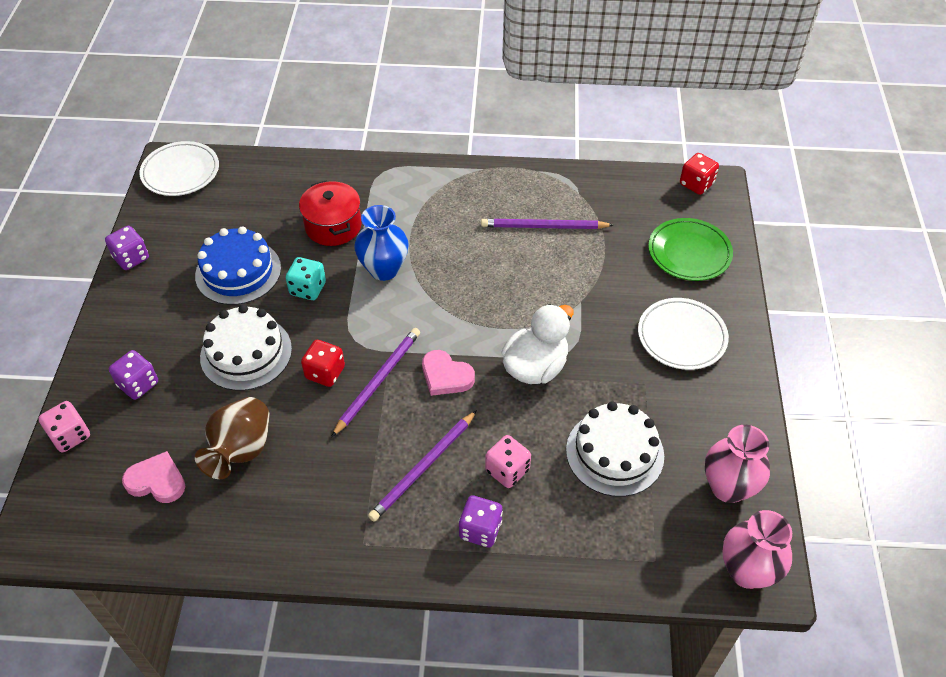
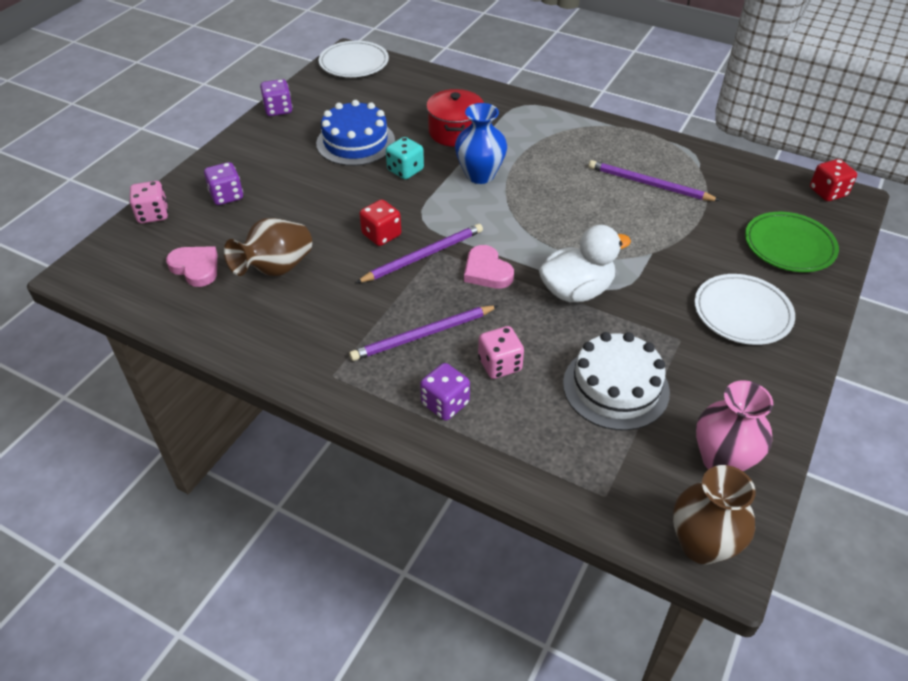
camera: 25 degrees right, 5 degrees down
(246, 353) = (325, 200): white cake -> none
(746, 571) = (701, 545): pink vase -> brown vase

